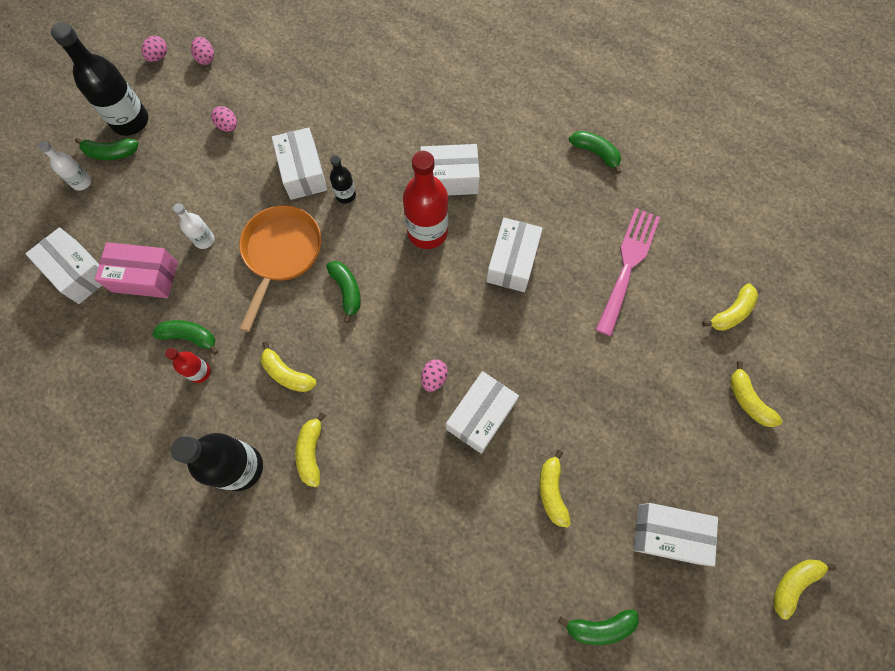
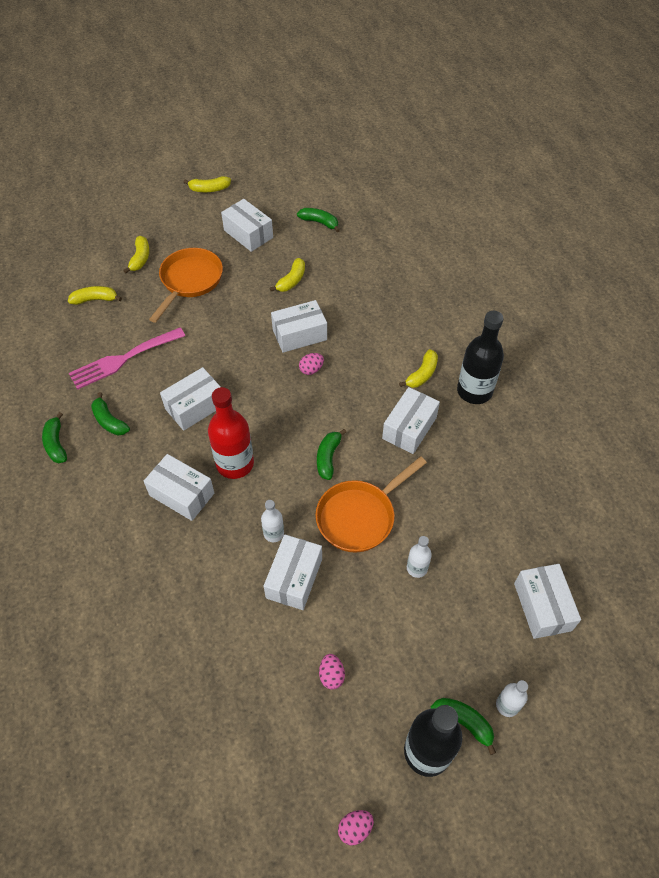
camera: 145 degrees left, 15 degrees down
(145, 277) = (484, 566): pink box -> none
(190, 337) = (468, 495): green banana -> green banana (109, 421)
(200, 372) = (473, 465): red bottle -> none
(206, 58) = (304, 786): pink egg -> none
(287, 373) = (409, 428): yellow banana -> white box
(345, 195) = (273, 533): black bottle -> white bottle
(663, 407) = (189, 281): none -> orange pan

